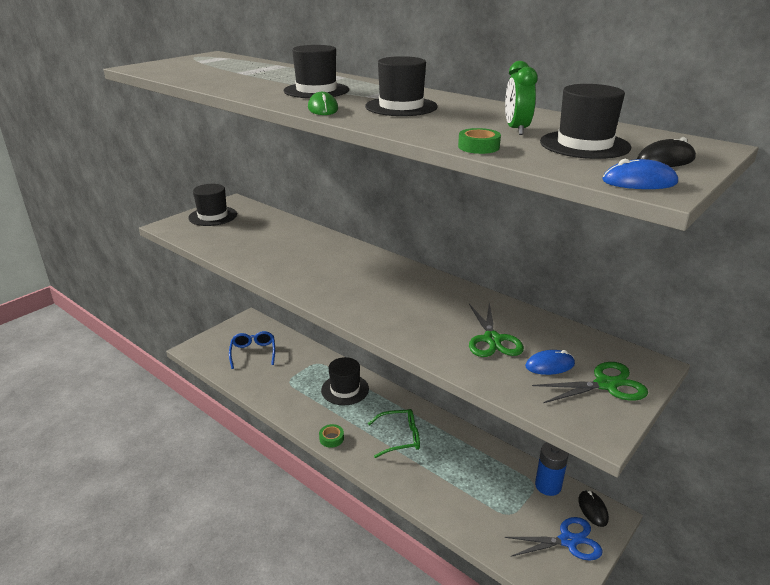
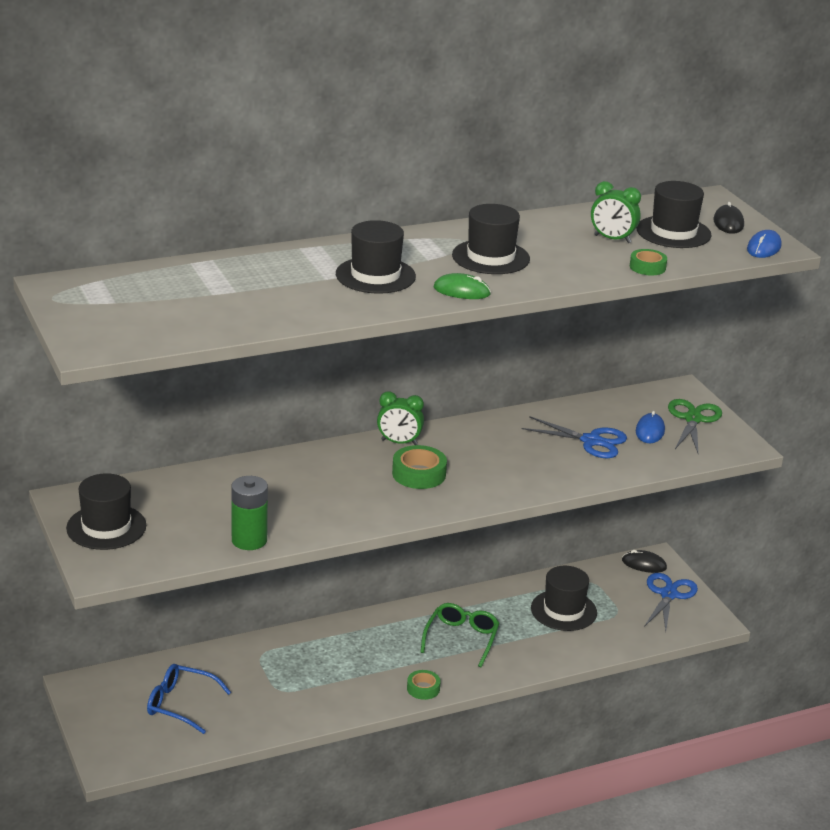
camera: 65 degrees left, 0 degrees up
(227, 252) = (249, 540): none -> green battery
(345, 389) = (339, 649): black hat -> black hat (563, 610)
(358, 282) = (419, 474): none -> green tape
(392, 266) = (399, 442): none -> green clock
(492, 339) = (591, 441): green scissors -> blue scissors
(548, 486) = (599, 575): blue battery -> none

